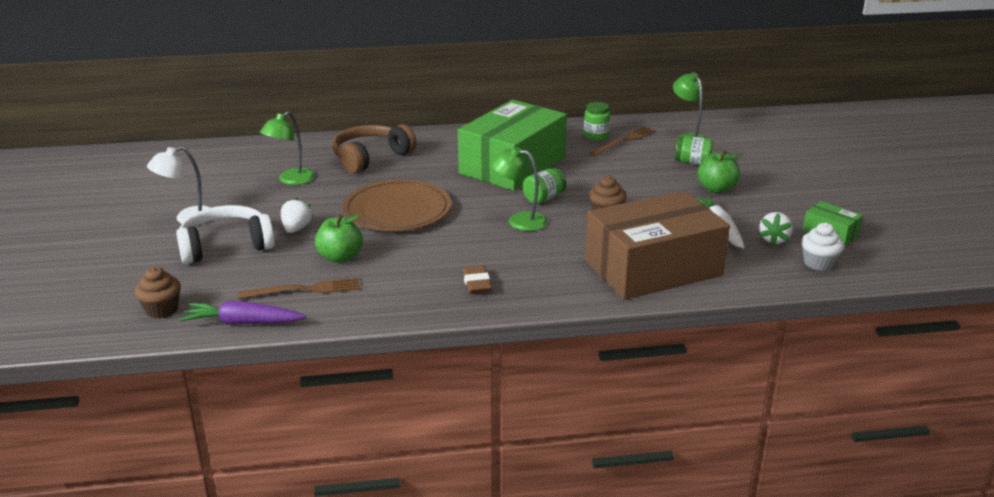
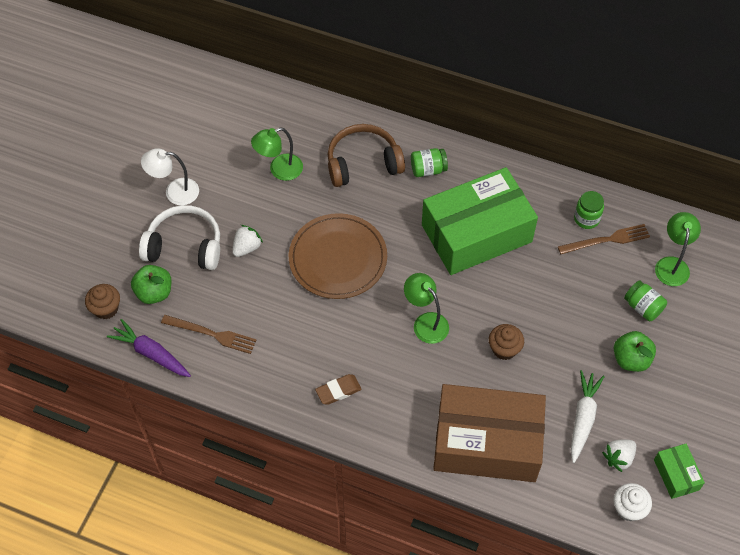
camera: 30 degrees right, 30 degrees up
(340, 257) = (258, 304): green apple -> green apple (154, 292)
(476, 283) = (338, 391): brown eraser -> brown eraser turned 45 degrees clockwise
(544, 198) = (468, 299): green jar -> green jar (428, 169)

